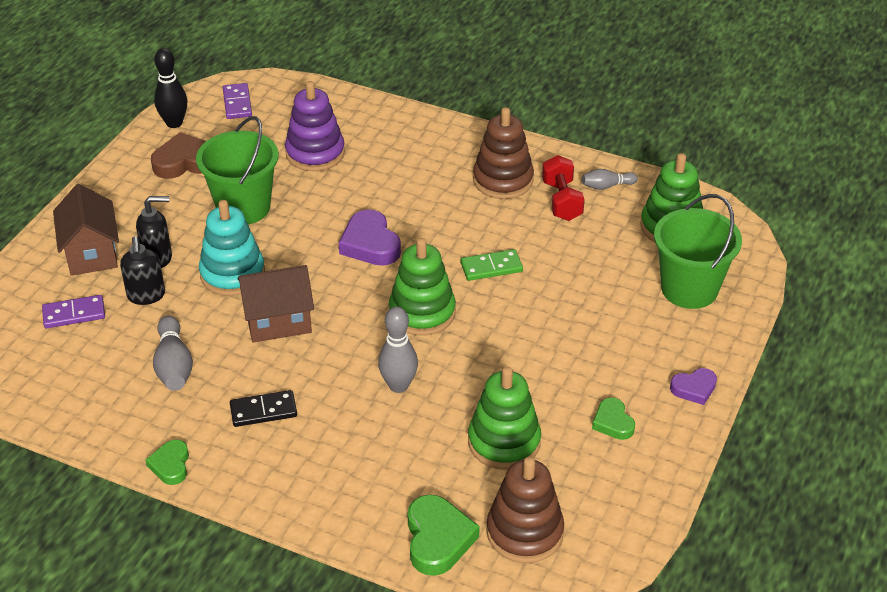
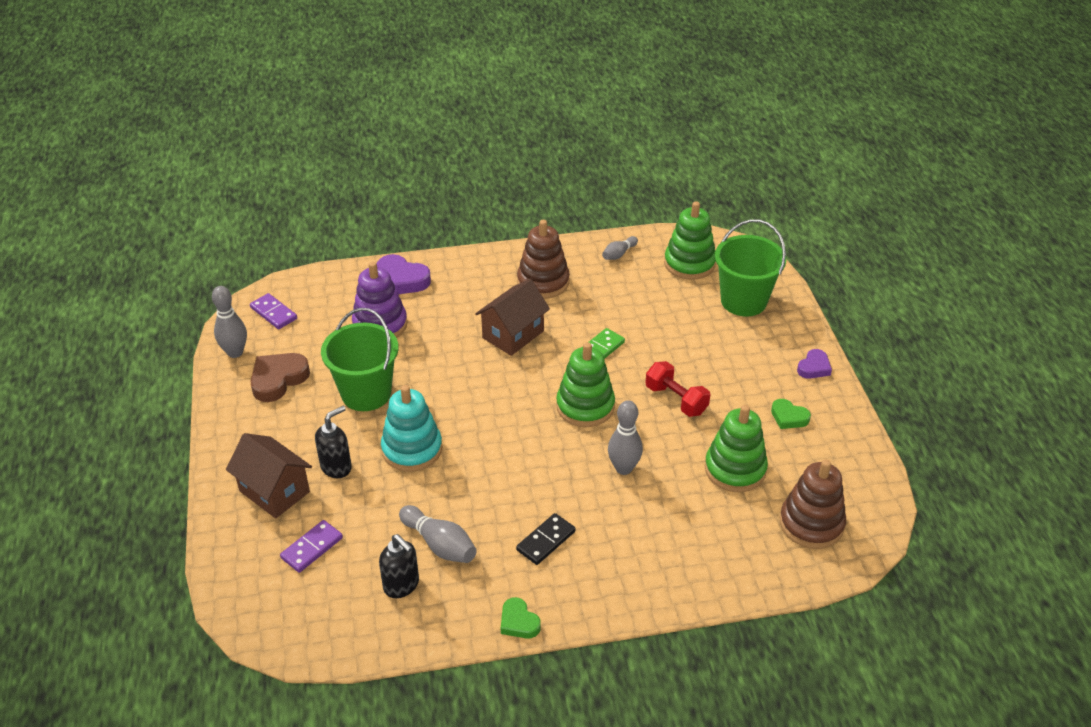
camera: 35 degrees left, 0 degrees up
(146, 296) = (359, 502): black soap dispenser -> black soap dispenser (402, 585)
(174, 123) = (235, 352): black bowling pin -> grey bowling pin
(278, 321) = (486, 467): brown house -> brown house (513, 334)
(370, 244) = (495, 374): purple heart -> purple heart (401, 280)
(438, 539) = (762, 562): green heart -> none
(561, 201) = (599, 278): red dumbbell -> red dumbbell (676, 400)

